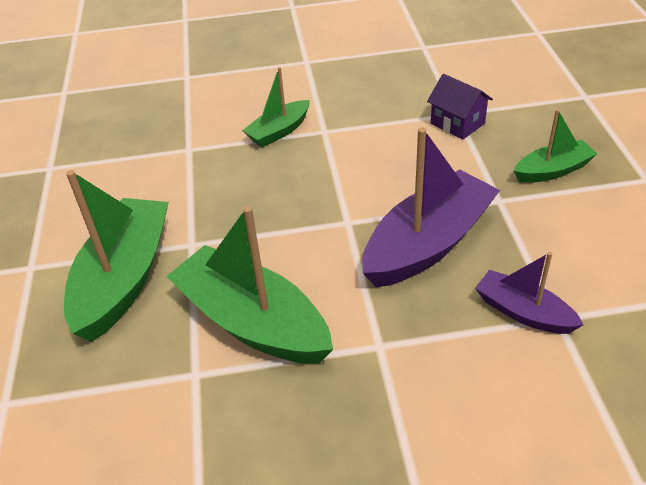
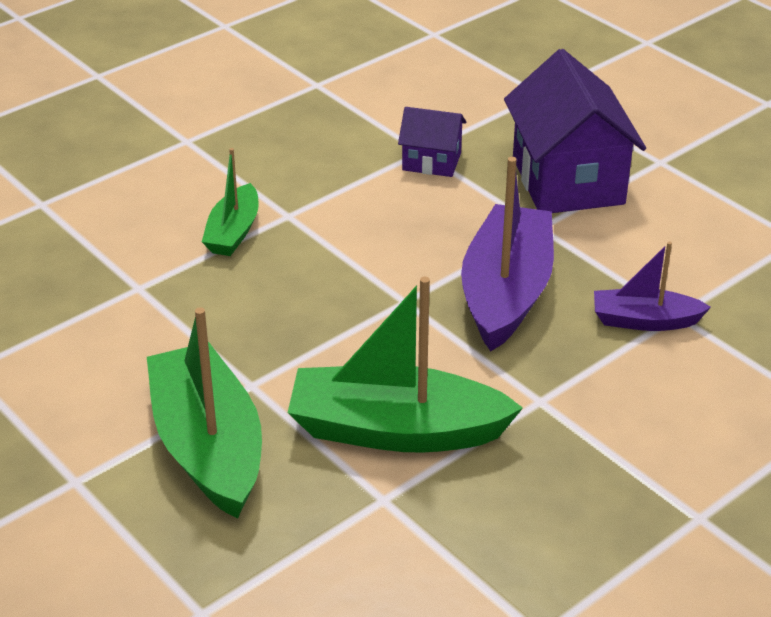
camera: 35 degrees left, 5 degrees down
(552, 171) = (567, 181): green boat -> purple house

